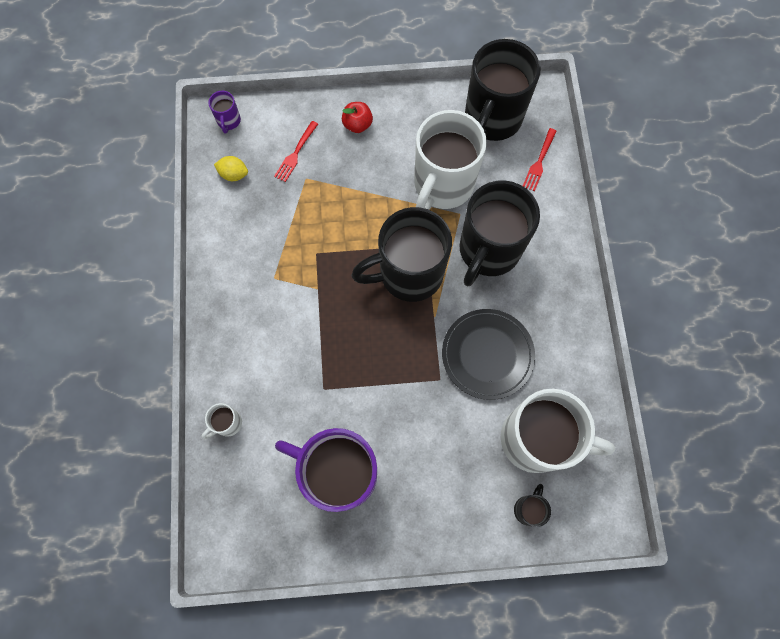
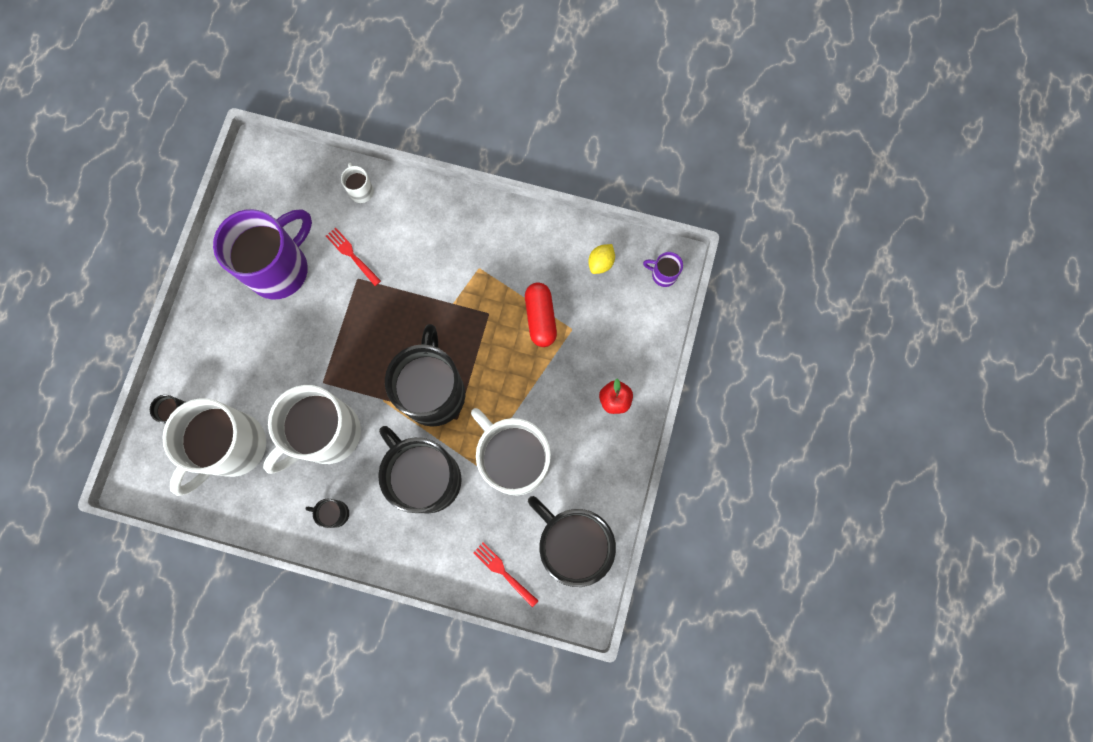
camera: 110 degrees right, 5 degrees up
(296, 153) = (603, 328): red fork -> red fork (352, 255)
(304, 207) = (540, 318): none -> red capsule
(487, 354) = (327, 434): black plate -> white mug
(554, 318) = (335, 513): none -> black mug

